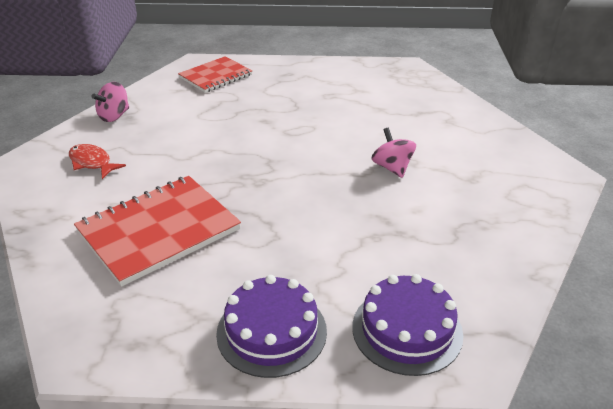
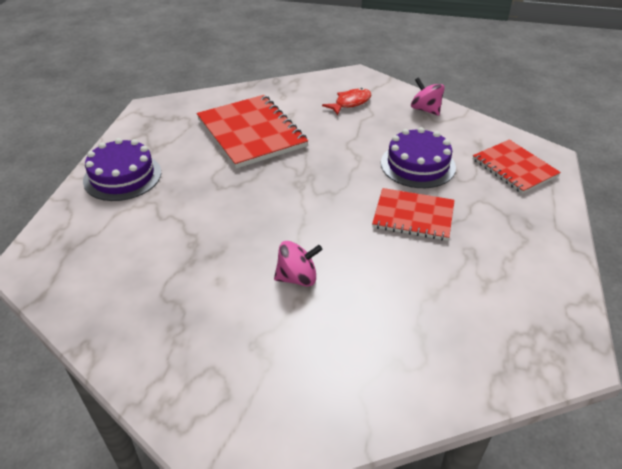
camera: 100 degrees right, 5 degrees up
(293, 118) = (413, 216): none -> red notebook
(407, 330) = (81, 240): purple cake -> purple cake (418, 165)

